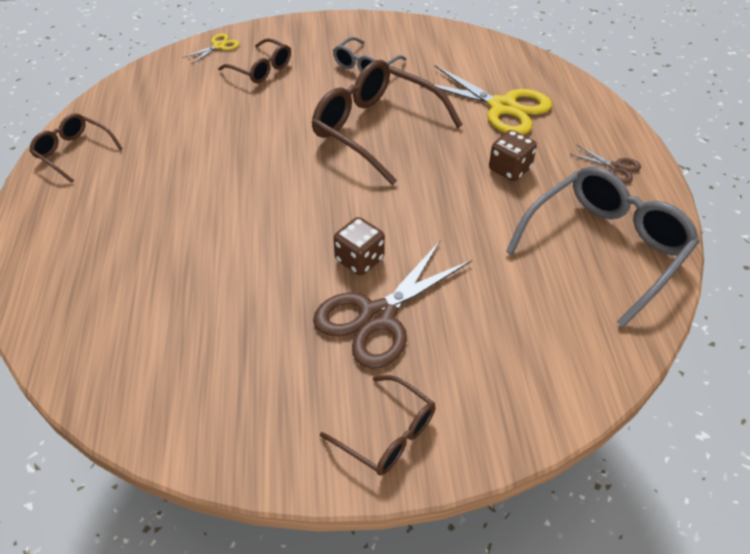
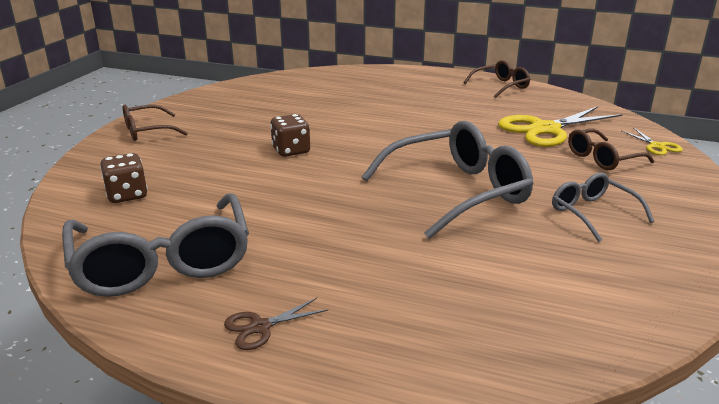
camera: 115 degrees right, 20 degrees down
(376, 130) = (456, 192): brown glasses -> grey glasses
(377, 317) = (231, 146): brown scissors -> none
(502, 107) = (451, 283): yellow scissors -> yellow scissors (545, 129)
(509, 169) = (330, 248): brown dice -> brown dice (127, 195)

